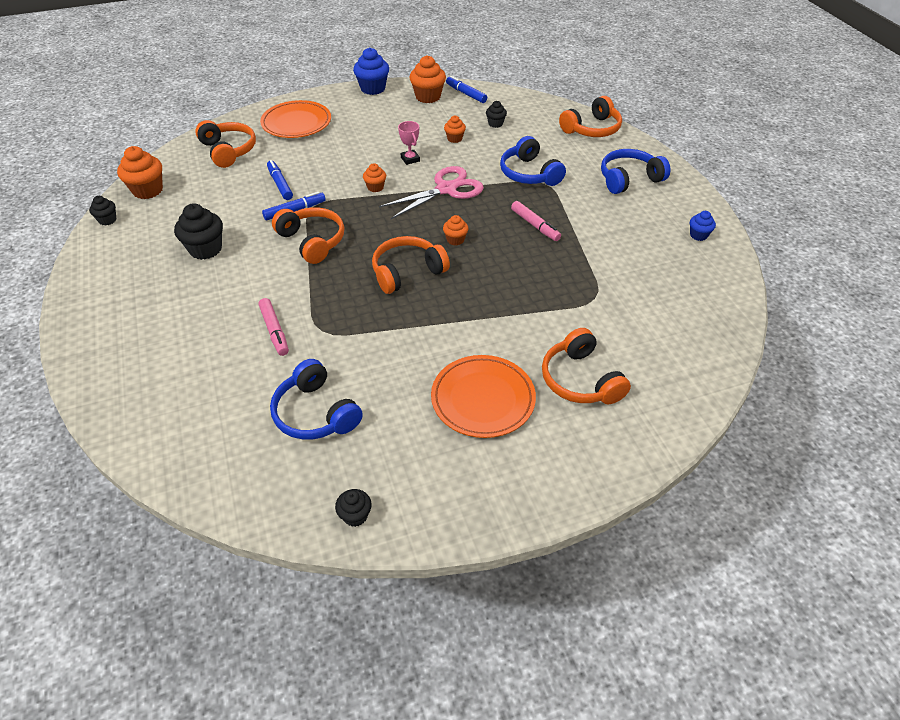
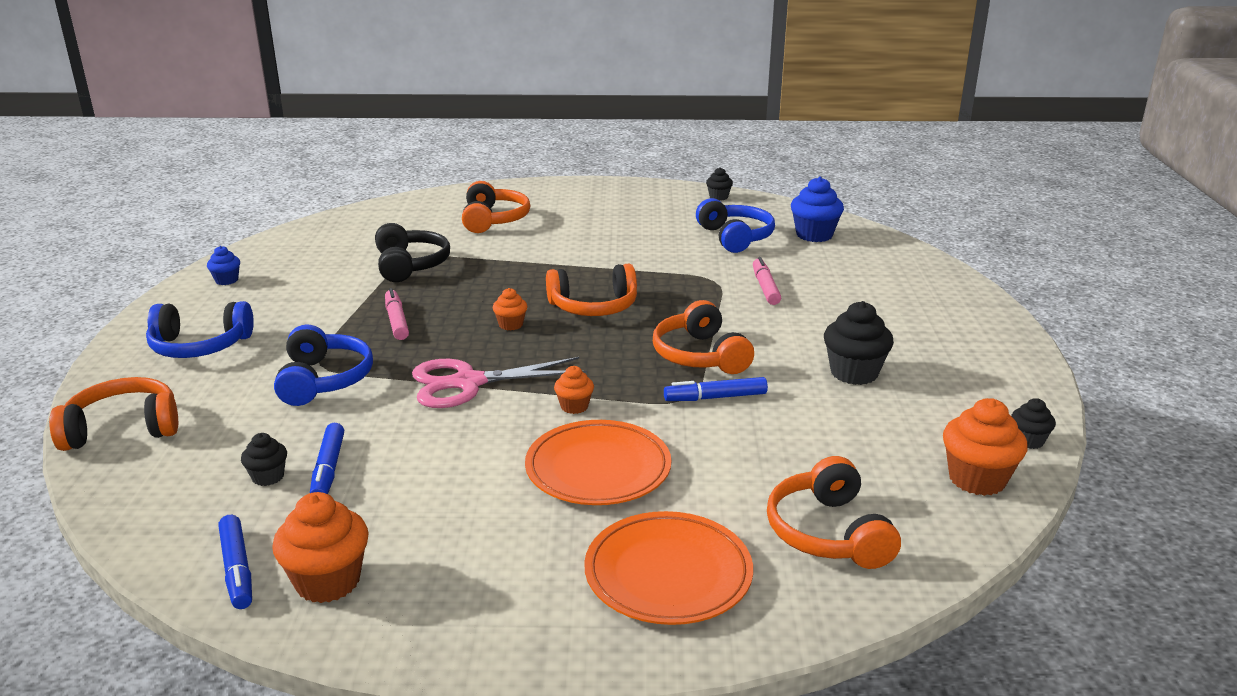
camera: 160 degrees left, 20 degrees down
(280, 184) = (731, 442): blue marker -> blue marker (328, 469)
(373, 89) = (434, 646): blue cupcake -> blue cupcake (814, 235)
(410, 159) = (485, 441): pink trophy -> none
(454, 139) = (374, 462): orange cupcake -> none
(483, 399) = (586, 223): orange plate -> orange plate (598, 469)
(587, 286) = (410, 265): none -> black headphones

